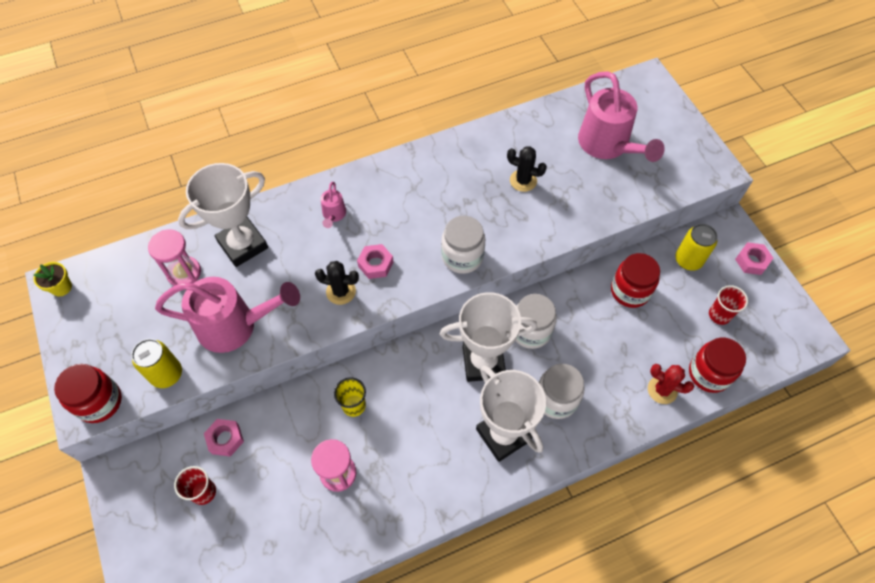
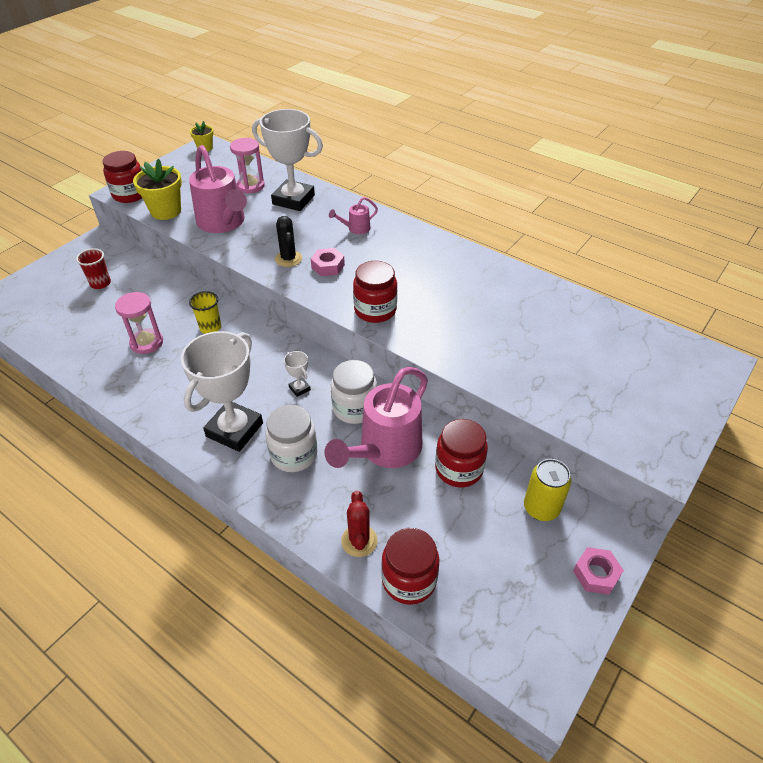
camera: 60 degrees right, 15 degrees down
(167, 374) = (166, 211): yellow can -> yellow flower pot
(225, 439) = (146, 276): pink nut -> none
(462, 257) = (375, 310): white jar -> red jar
(483, 362) = (299, 388): white trophy -> white trophy, size x0.41
(523, 180) = (491, 317): black cactus -> none
(607, 145) = (595, 360): pink watering can -> pink watering can (385, 449)
(719, 315) = (493, 564): red cup -> none

